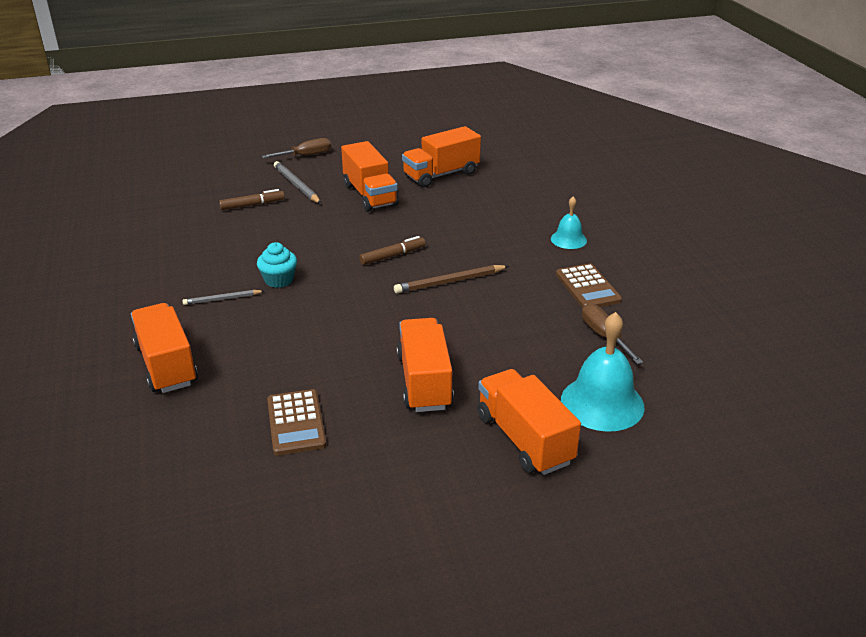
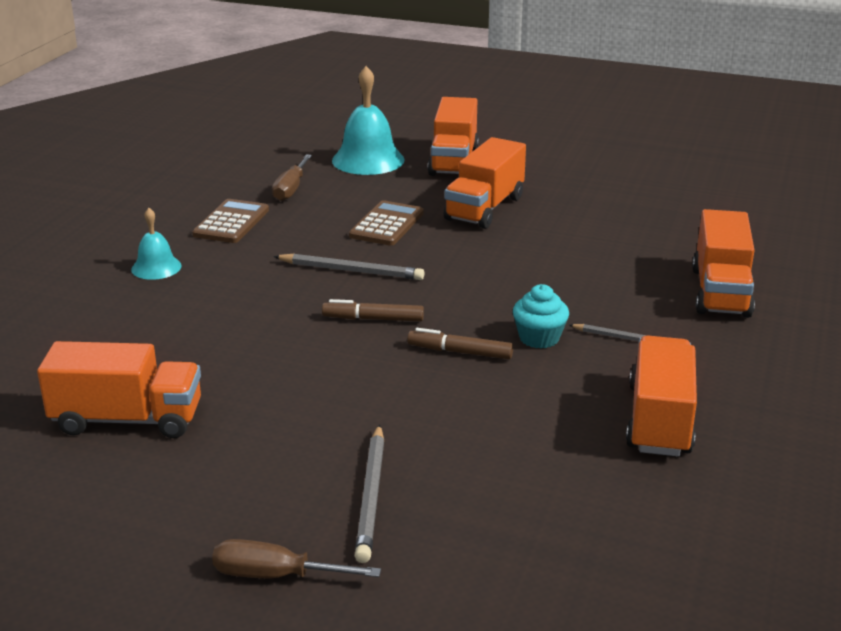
camera: 145 degrees left, 5 degrees down
(252, 205) = (482, 479): brown marker -> brown marker (460, 352)
(296, 423) = (619, 216): brown calculator -> brown calculator (387, 224)
(370, 195) = (283, 423): orange truck -> orange truck (659, 420)
(450, 282) = (351, 271): brown pencil -> grey pencil

